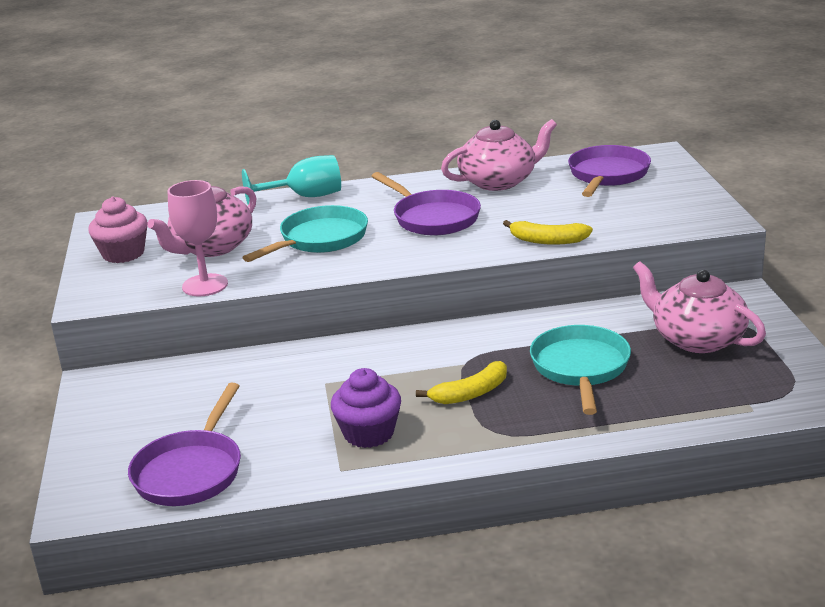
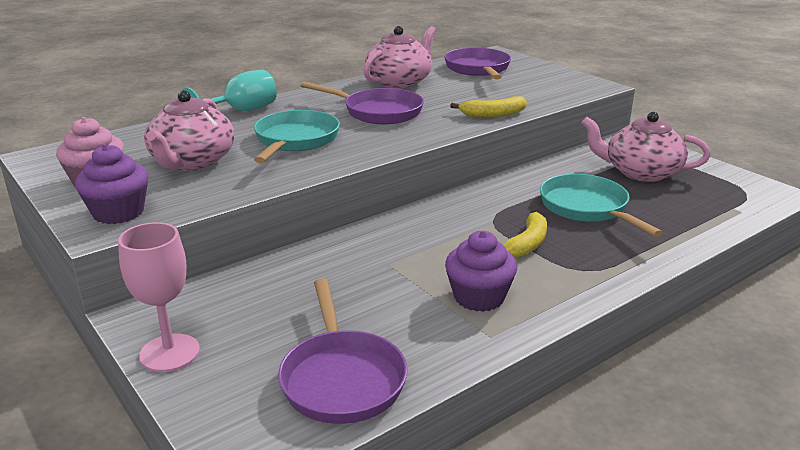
camera: 30 degrees left, 0 degrees up
(113, 288) = (118, 212): none -> purple cupcake
(205, 285) = (222, 193): pink goblet -> pink goblet (169, 353)

